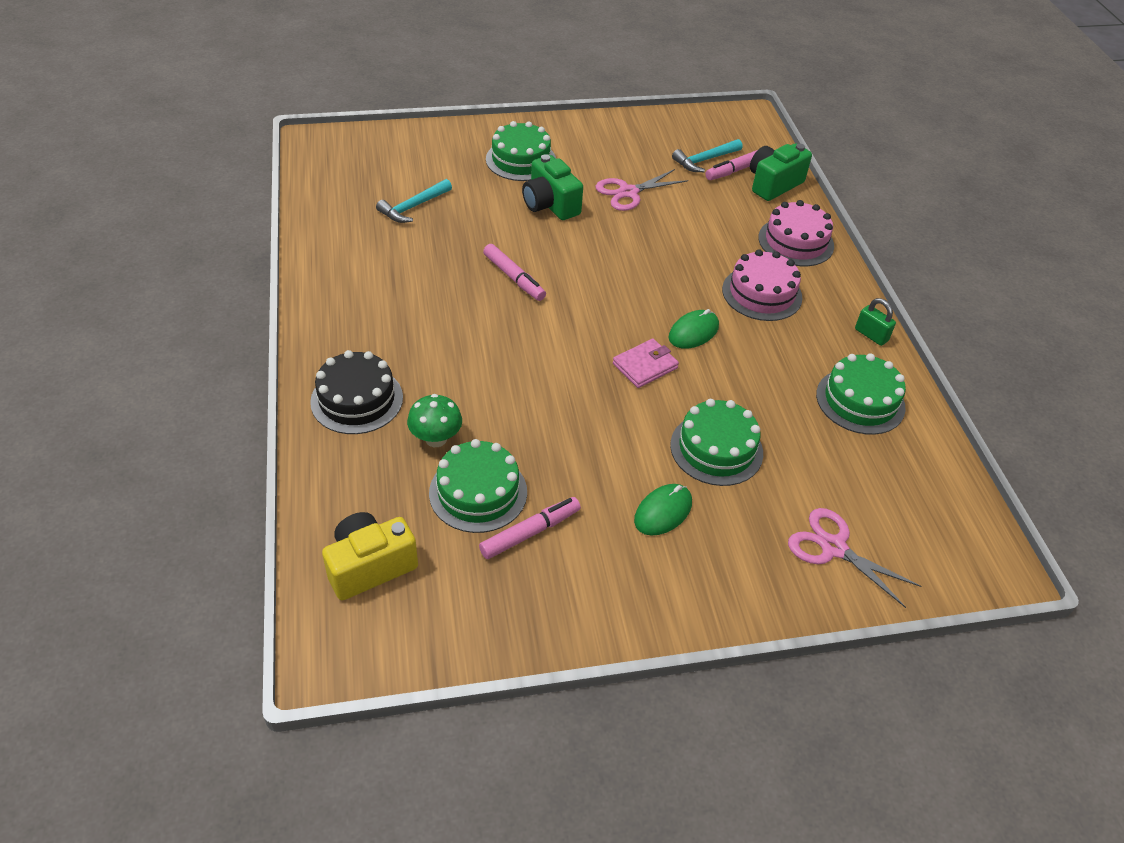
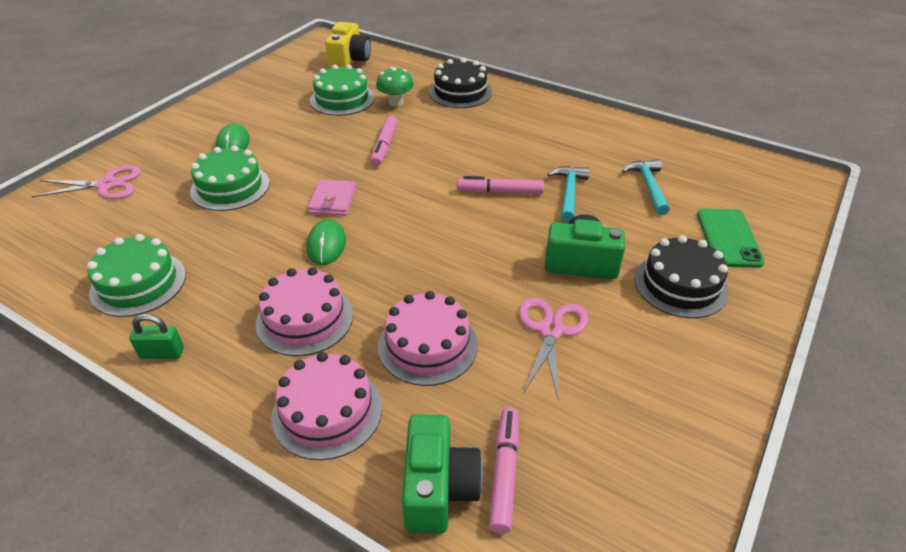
camera: 135 degrees right, 5 degrees down
(442, 155) = (728, 238): none -> green phone
(521, 160) = (680, 285): green cake -> black cake
(530, 532) = (295, 102): pink marker -> pink marker (384, 146)
(705, 160) = (554, 453): turquoise hammer -> turquoise hammer (569, 193)
(705, 231) = (427, 345): none -> pink cake

